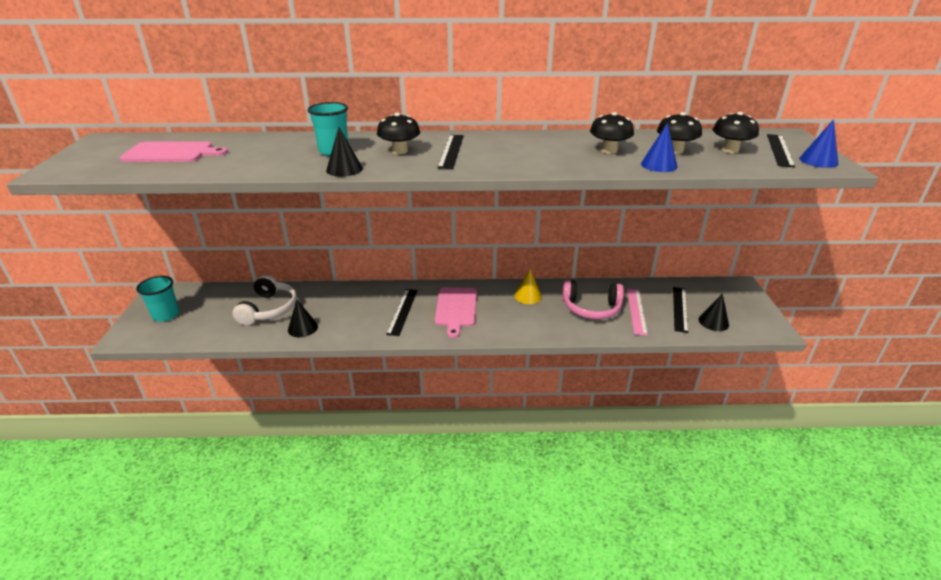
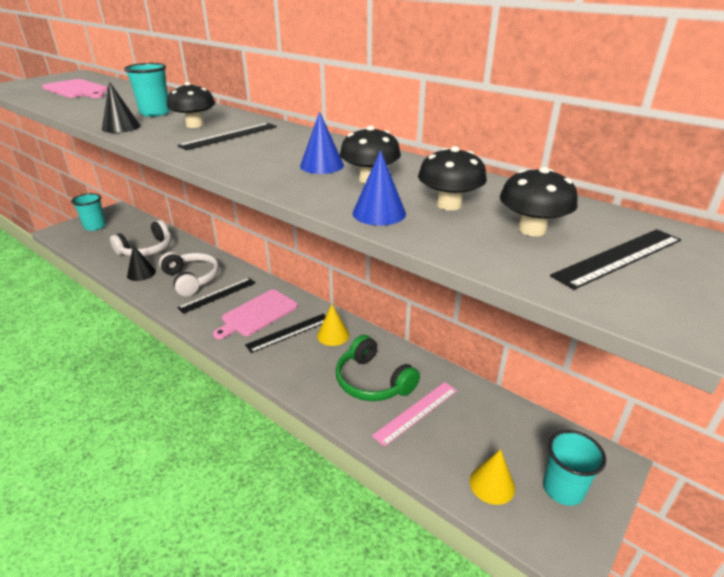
camera: 40 degrees right, 0 degrees up
(359, 311) = (191, 279): none -> white headphones
(591, 308) = (373, 381): pink headphones -> green headphones
(680, 309) = (473, 441): black ruler -> black ruler (289, 332)
(713, 322) = (492, 484): black cone -> yellow cone
(739, 306) = (563, 489): none -> turquoise cup
(818, 161) = (650, 298): blue cone -> blue cone (322, 165)

